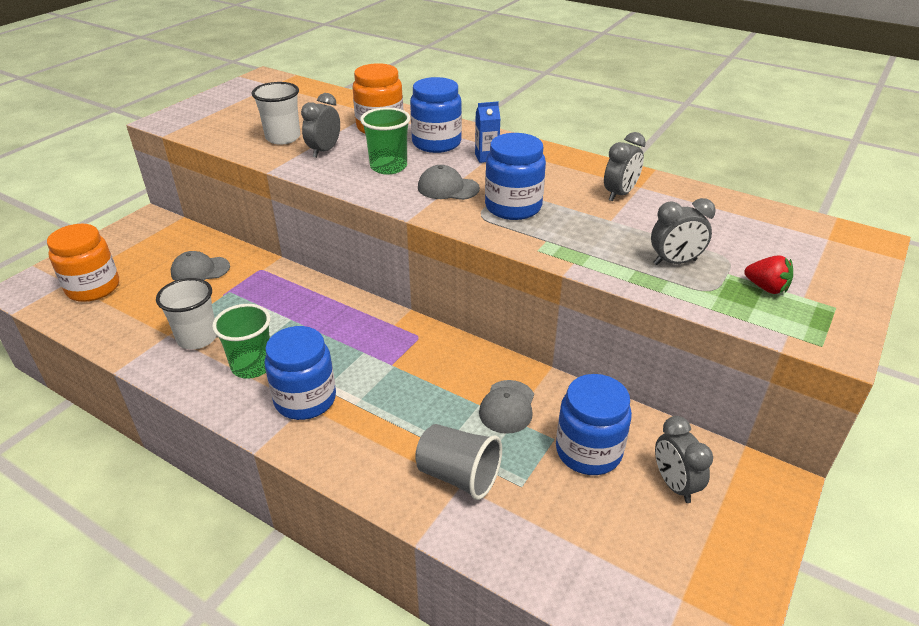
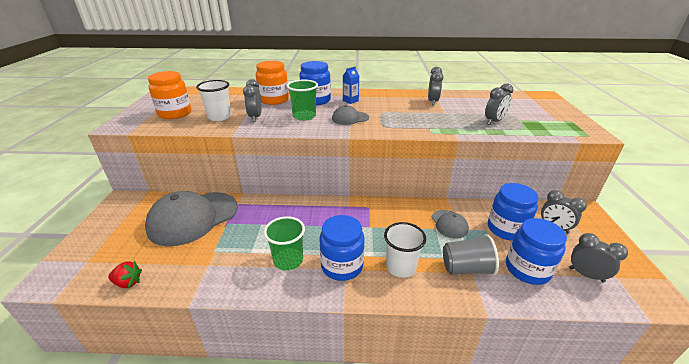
camera: 30 degrees left, 5 degrees down
(93, 288) = (115, 257): orange jar -> orange jar (175, 113)
(197, 338) = (232, 259): white cup -> white cup (400, 267)
(200, 270) = (193, 218): grey cap -> grey cap, size x2.13
(513, 207) = (394, 118): blue jar -> blue jar (527, 269)
(632, 570) = (586, 275): none -> grey clock
(766, 288) = (540, 121): red strawberry -> red strawberry (128, 282)

